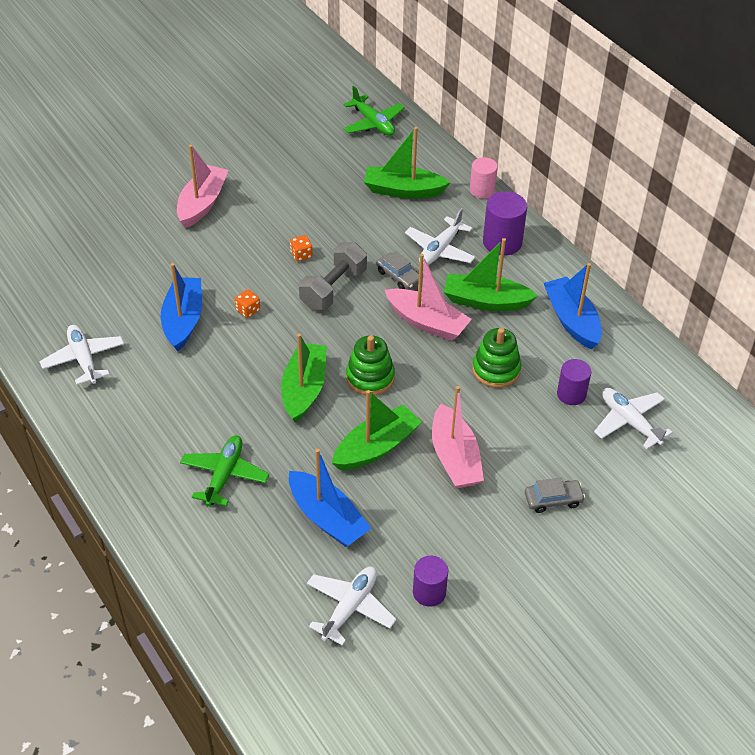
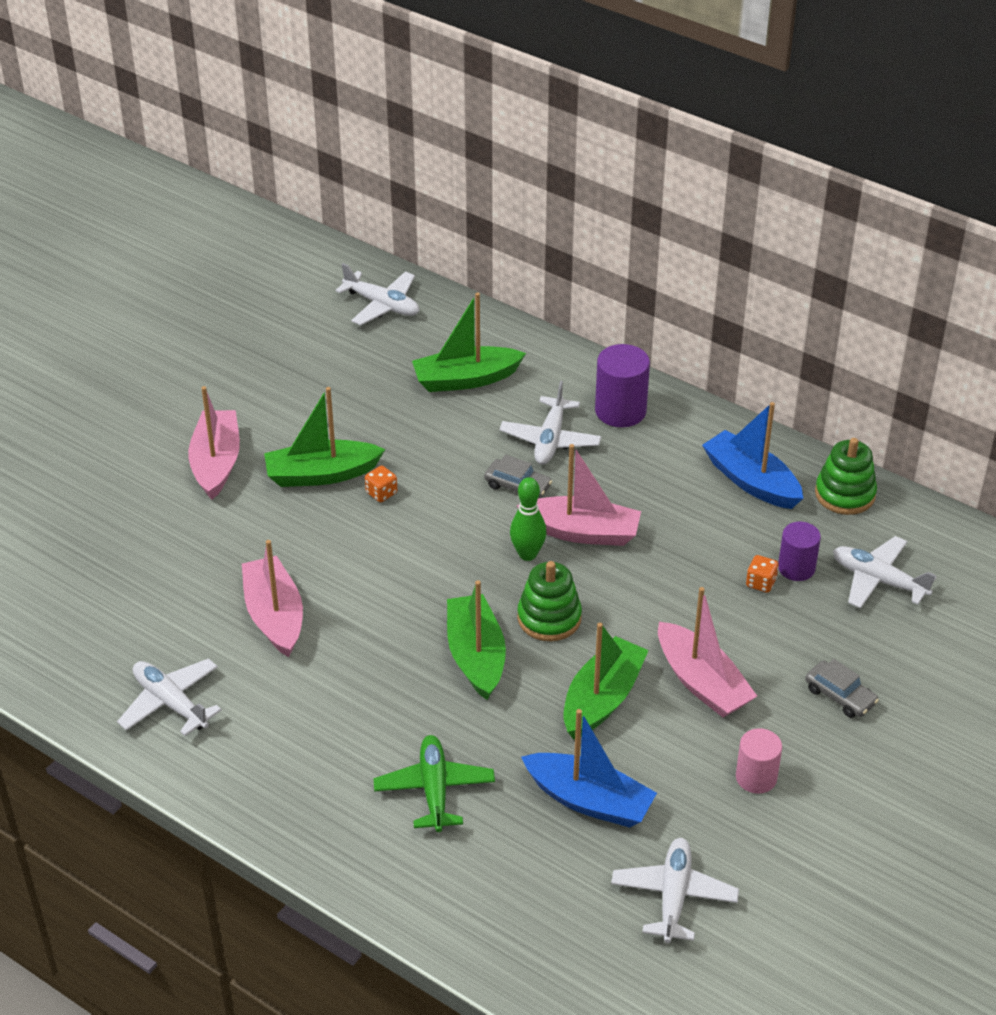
camera: 20 degrees left, 5 degrees down
(183, 320) = (274, 616): blue boat -> pink boat
(248, 310) = (351, 580): orange dice -> orange dice (761, 583)
(333, 289) = (445, 523): grey dumbbell -> none
(373, 123) = (382, 305): green plane -> white plane
(379, 327) = (527, 554): none -> green bowling pin
(429, 592) = (756, 847): purple cylinder -> none
(482, 190) = (562, 354): pink cylinder -> pink cylinder (756, 777)
(486, 301) = (639, 487): green boat -> green boat (321, 474)
(496, 370) = (694, 565): green stacking toy -> green stacking toy (845, 494)
(553, 499) = (840, 696): grey car -> grey car turned 75 degrees clockwise

